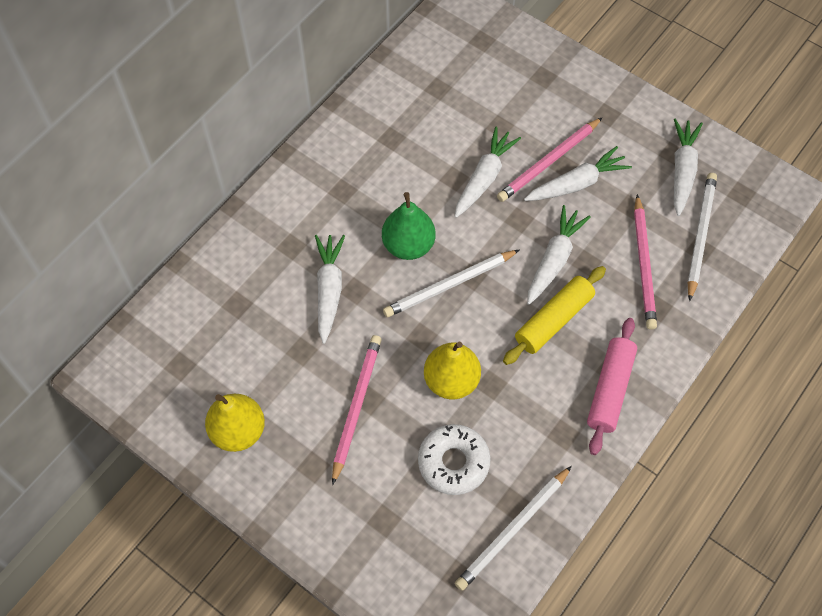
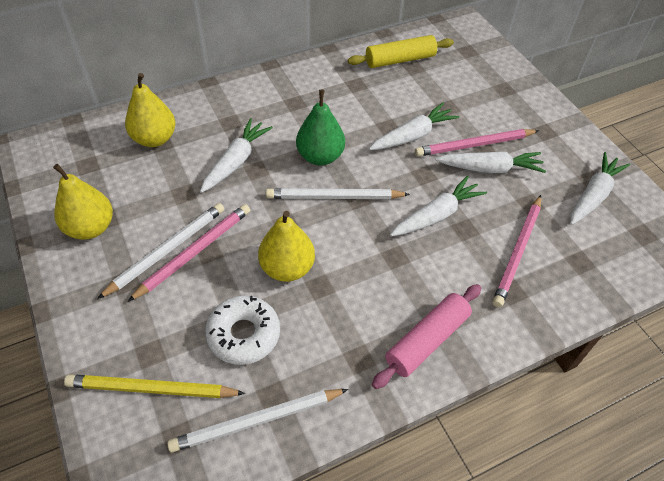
camera: 25 degrees right, 10 degrees down
(227, 303) = (154, 139): none -> yellow pear
(408, 549) = (152, 389): none -> yellow pencil
(553, 320) = (408, 260): yellow rolling pin -> yellow rolling pin (400, 60)
(700, 235) = (585, 250): white pencil -> white pencil (167, 250)

